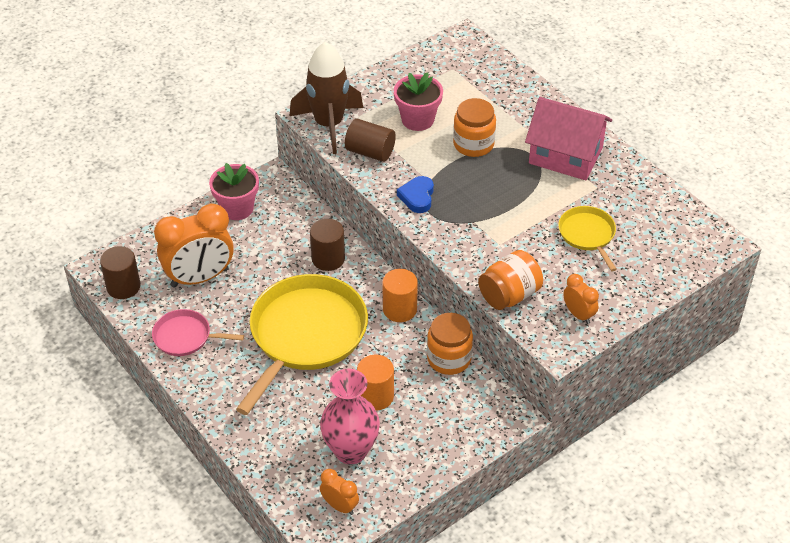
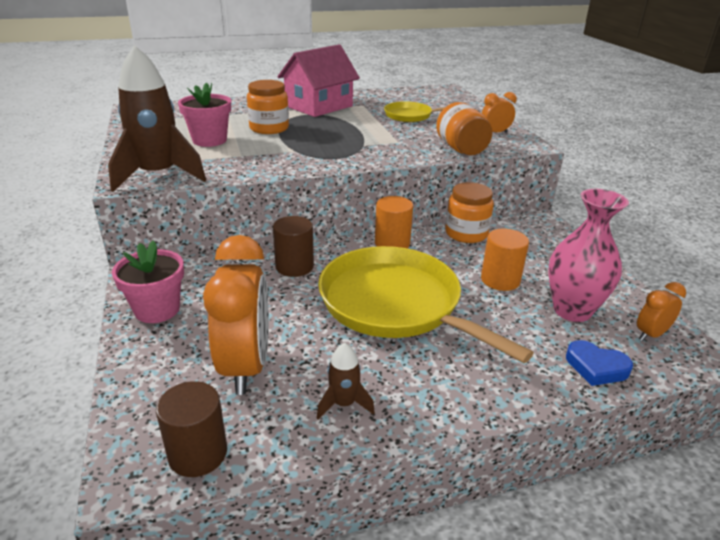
camera: 70 degrees left, 15 degrees down
(185, 337) = (344, 404): pink pan -> brown rocket
(370, 152) = (225, 165): brown cylinder -> none
(417, 197) = (310, 158): blue heart -> blue heart (596, 367)

